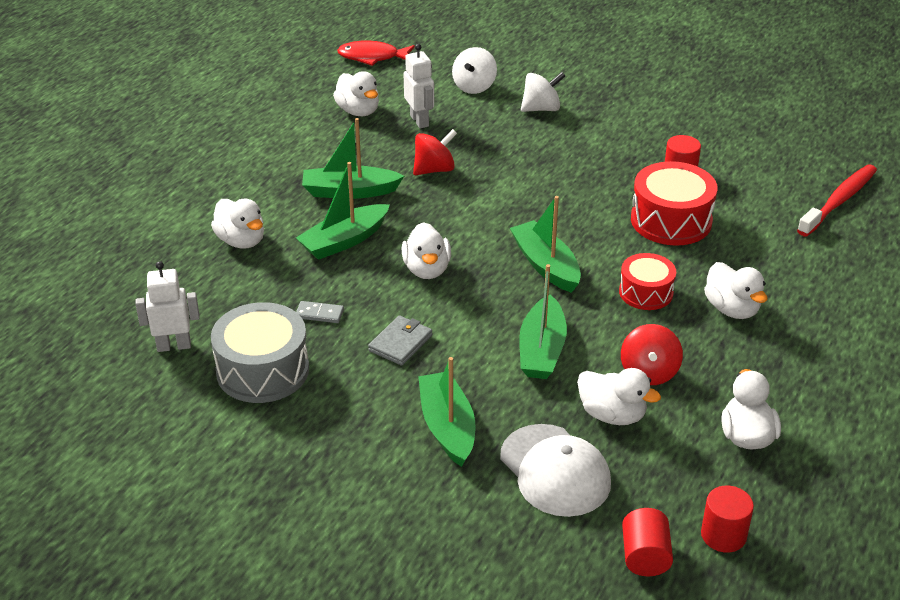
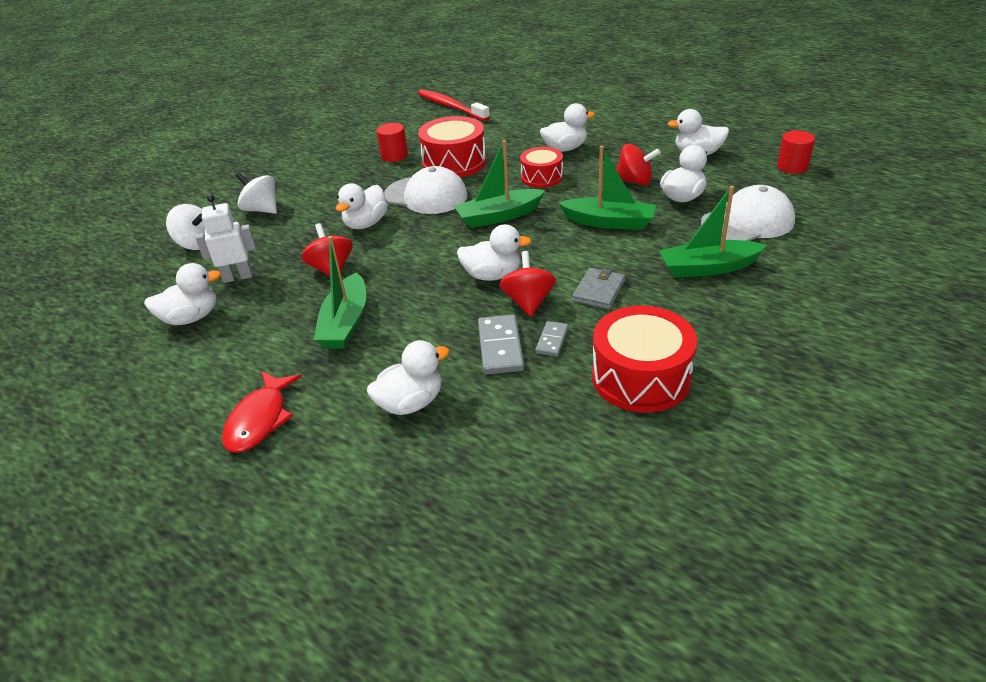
camera: 80 degrees left, 0 degrees up
(174, 346) = (600, 451): white robot -> none
(263, 370) = (640, 377): grey drum -> red drum
(311, 283) = (500, 347): none -> grey domino
(344, 241) = (433, 326): green boat -> none
(372, 57) = (82, 308): red fish -> red fish (260, 420)
(381, 296) = (528, 302): none -> red spinning top
(400, 343) = (599, 291): grey wallet -> grey wallet turned 75 degrees clockwise
(520, 177) = (366, 224): none -> white duck
(541, 109) = (261, 210): white spinning top -> white spinning top turned 45 degrees counterclockwise
(586, 209) = (426, 196): none -> white cap
(645, 556) = (822, 193): red cylinder -> none

